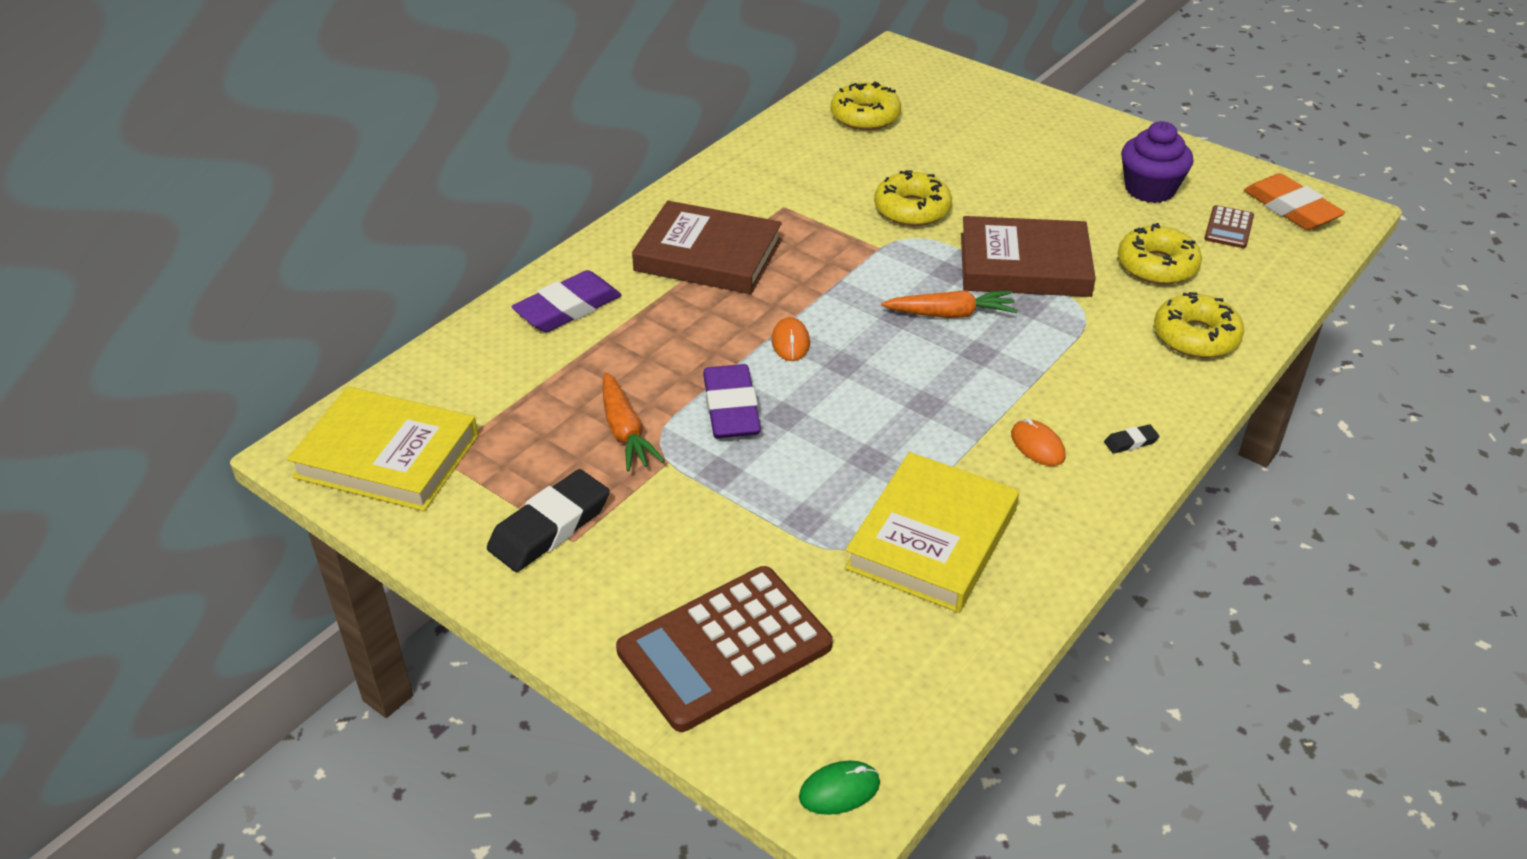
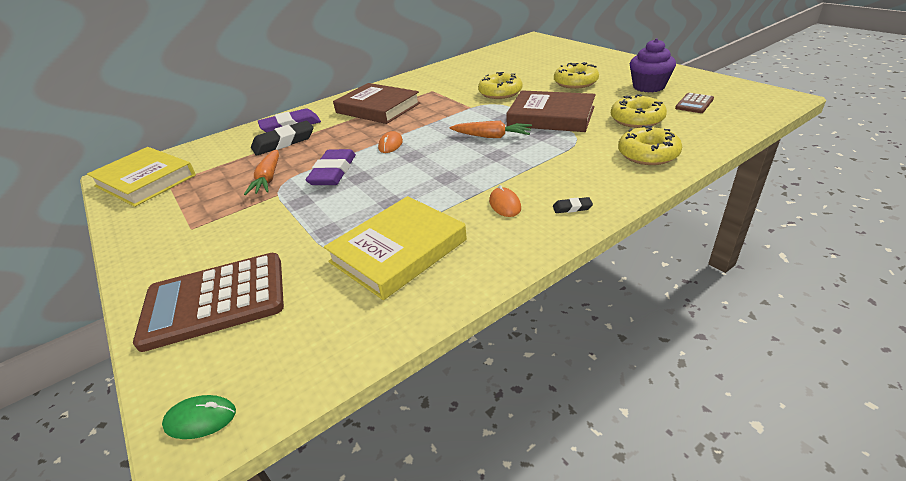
camera: 20 degrees right, 5 degrees down
(549, 527) = (186, 220): black eraser -> black eraser (283, 142)
(865, 116) = (500, 59): yellow donut -> yellow donut (575, 82)
(1291, 208) = (742, 96): orange eraser -> none

